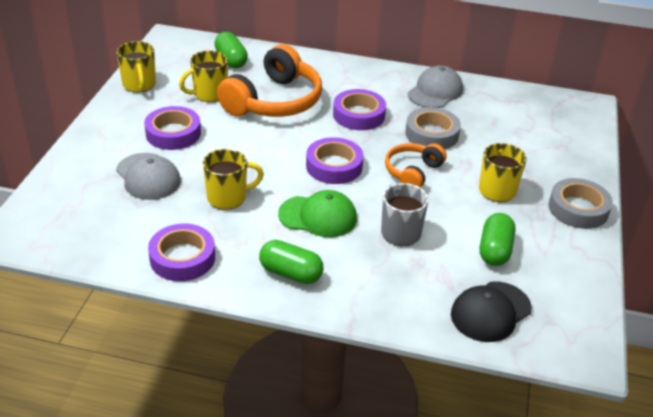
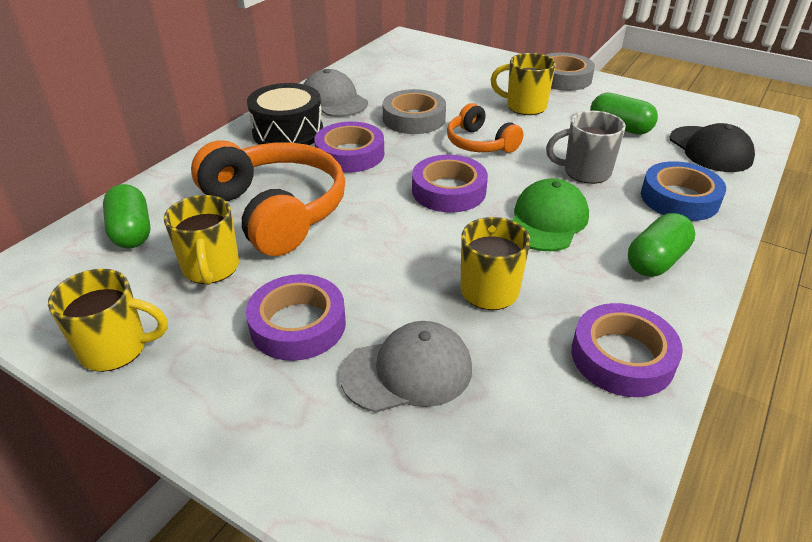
camera: 70 degrees left, 0 degrees up
(231, 60) = (132, 232): green capsule -> green capsule turned 75 degrees clockwise
(373, 83) = (288, 132): none -> black drum
(387, 288) = (679, 198): none -> blue tape

